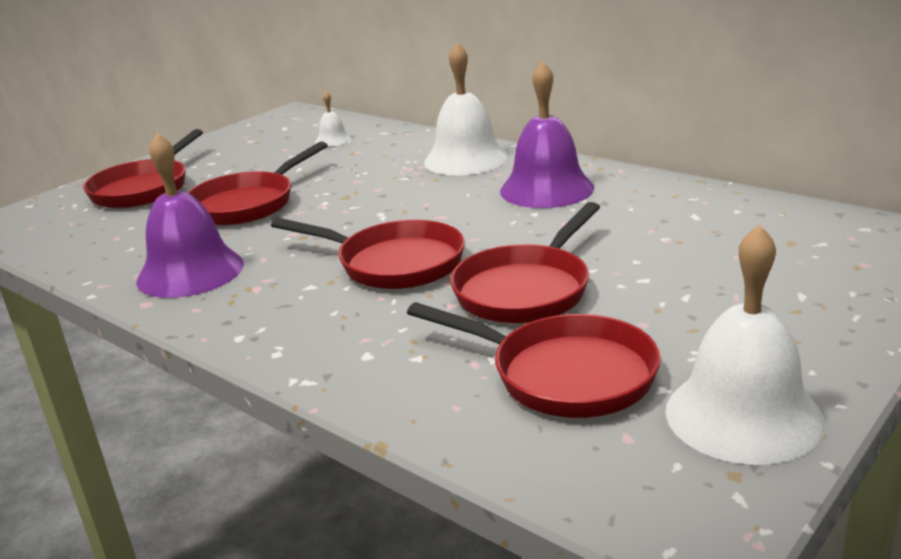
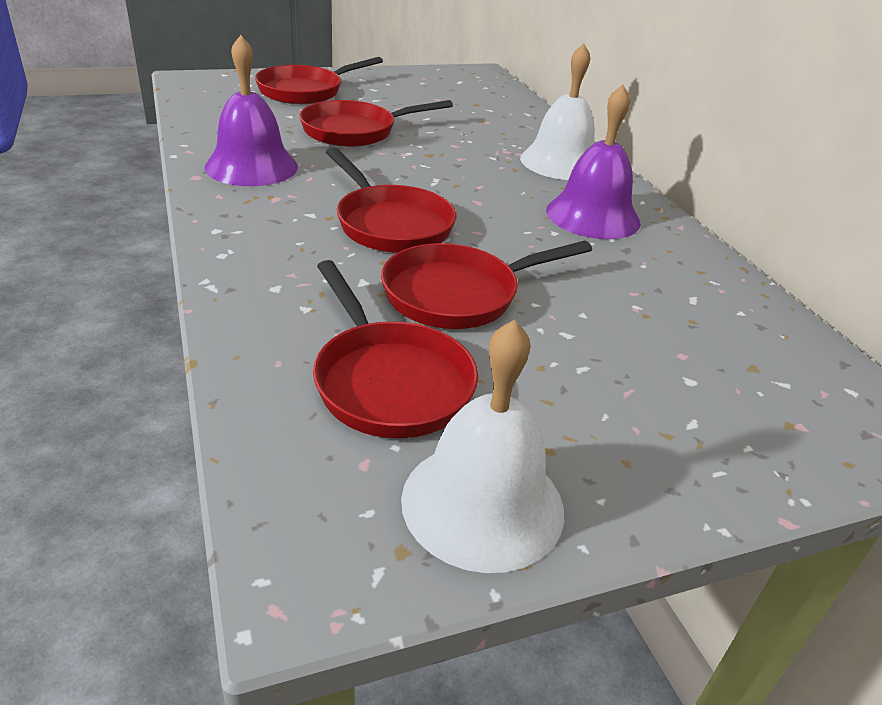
camera: 25 degrees right, 10 degrees up
(333, 140) = (481, 105): white bell -> none

